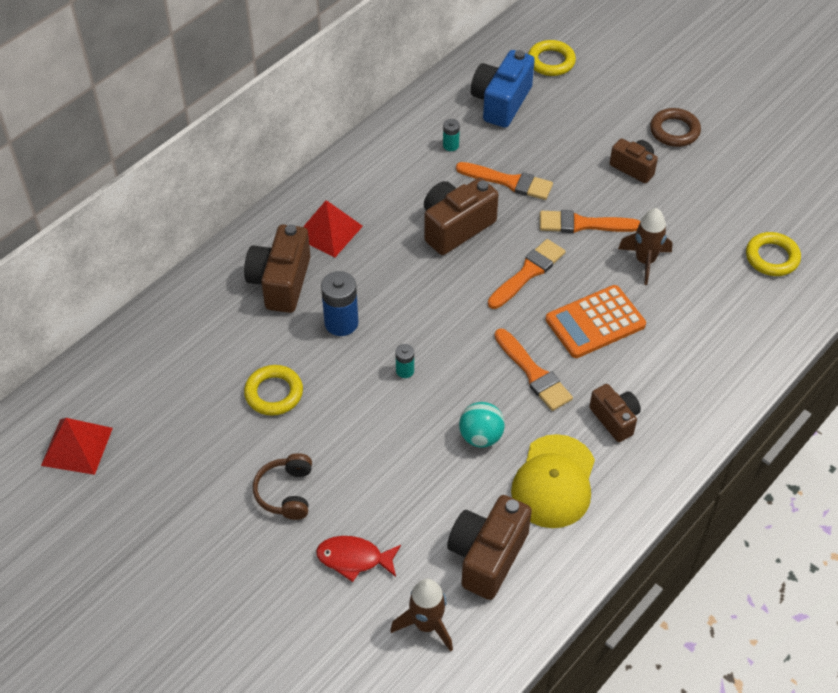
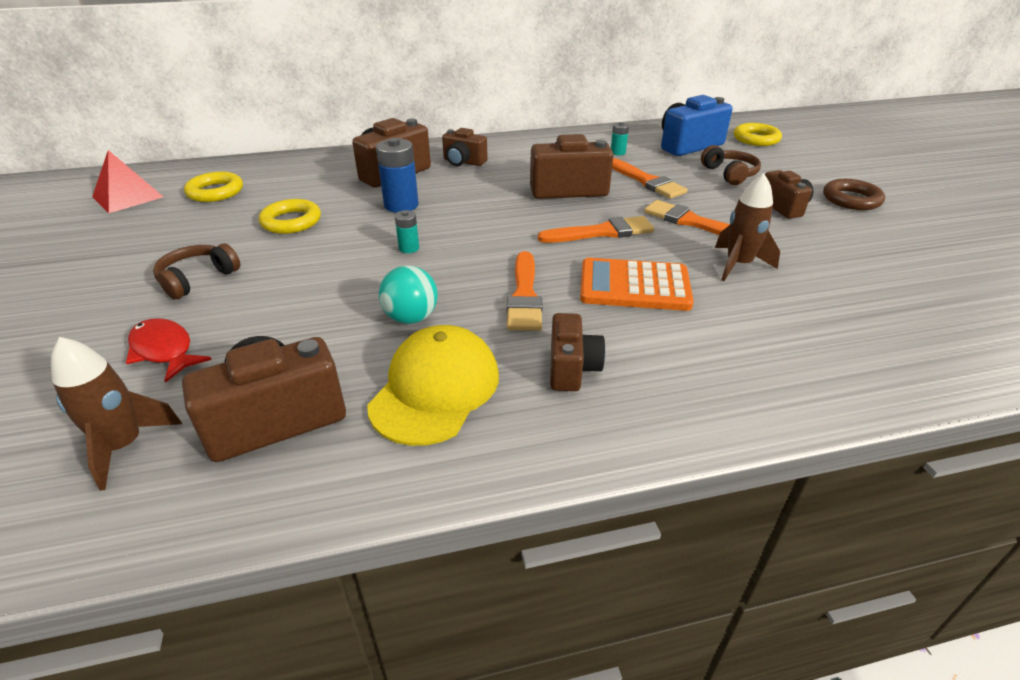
camera: 35 degrees right, 15 degrees down
(328, 231) = (463, 162): red pyramid -> brown camera
(554, 482) = (435, 389): yellow cap -> yellow cap turned 150 degrees clockwise
(566, 136) = (729, 174): none -> brown headphones
(772, 257) = (914, 315): yellow ring -> yellow ring (215, 192)

